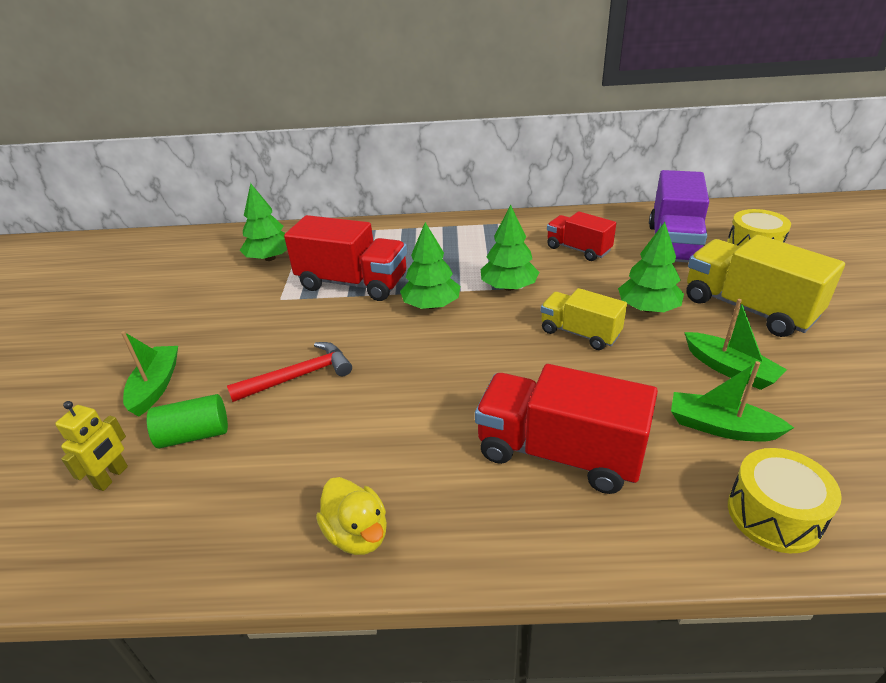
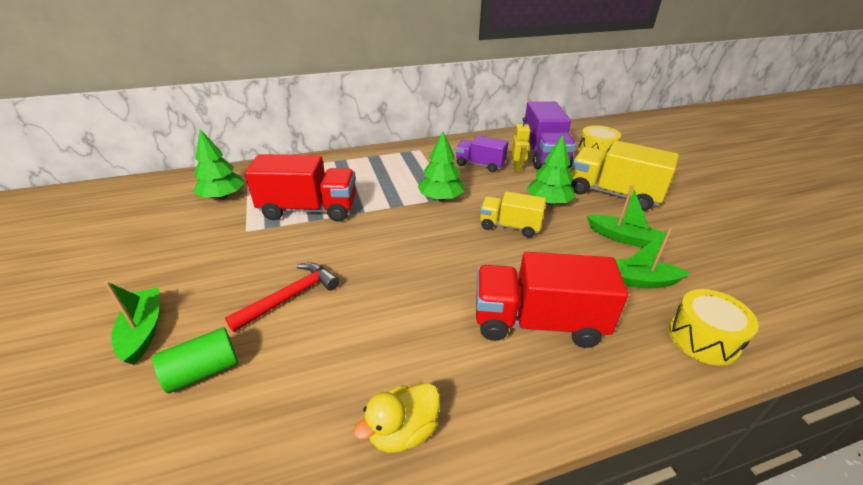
camera: 20 degrees left, 0 degrees up
(112, 477) = (122, 435): yellow robot -> yellow robot (517, 168)
(357, 534) = (403, 431): yellow duck -> yellow duck turned 105 degrees clockwise
(431, 305) = (385, 219): green tree -> none
(578, 249) = (480, 165): red truck -> purple truck

